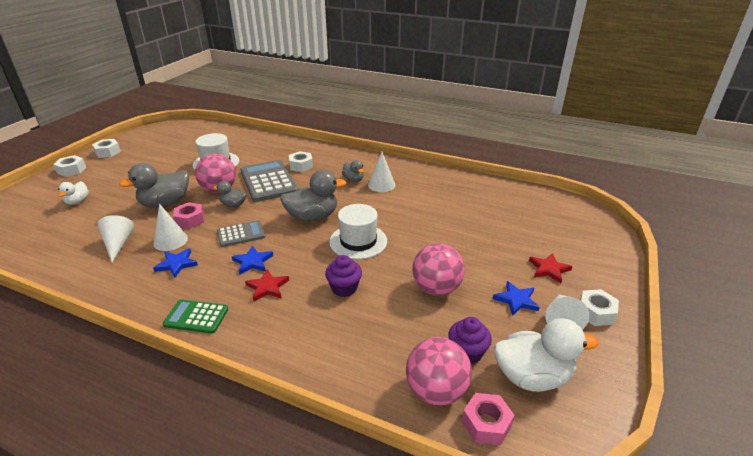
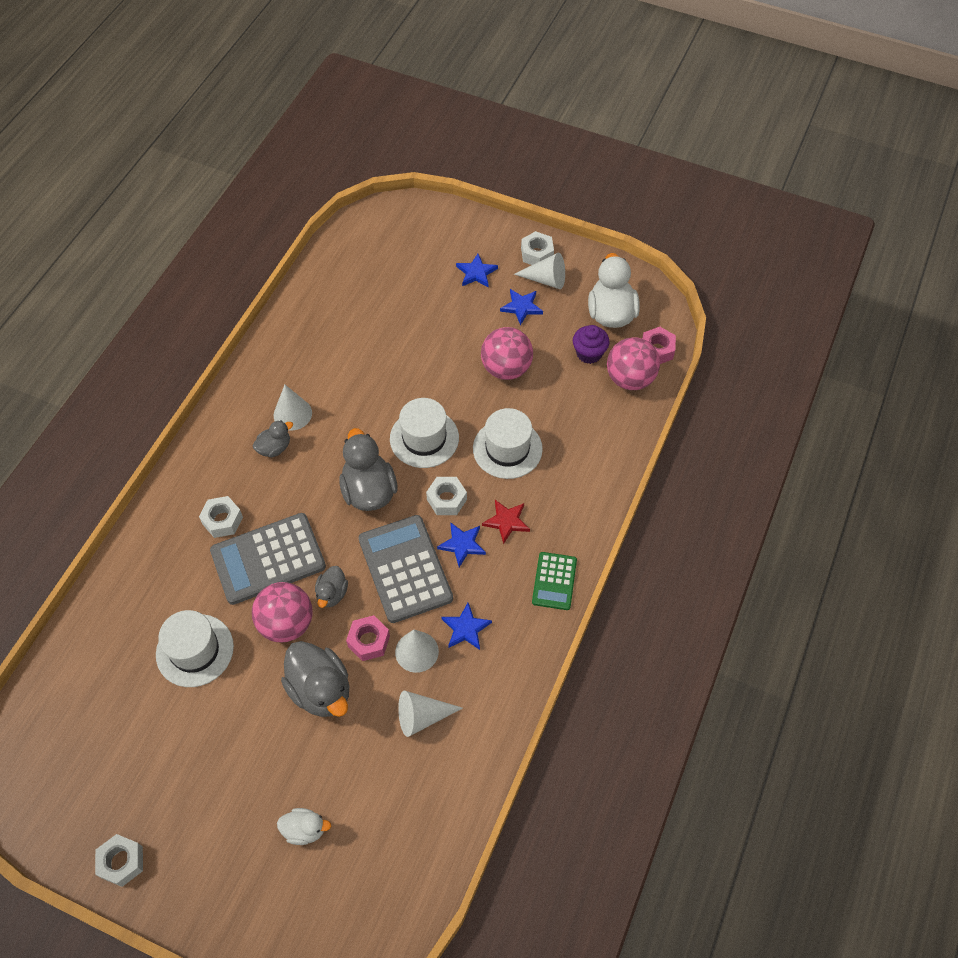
camera: 90 degrees left, 25 degrees up
(71, 170) = (190, 897): white nut -> white nut (447, 499)
(241, 234) = (405, 569): grey calculator -> grey calculator, size x1.78
(344, 288) = (507, 449): purple cupcake -> white hat
(549, 269) = (476, 273): red star -> blue star

